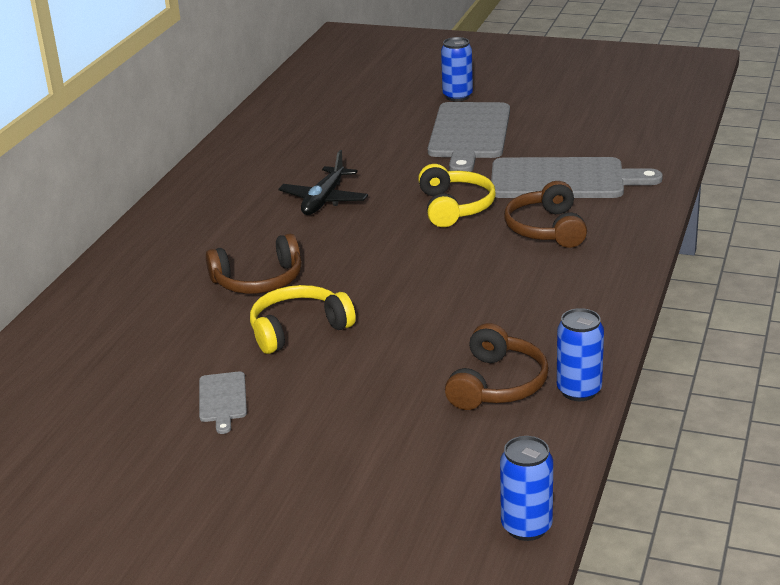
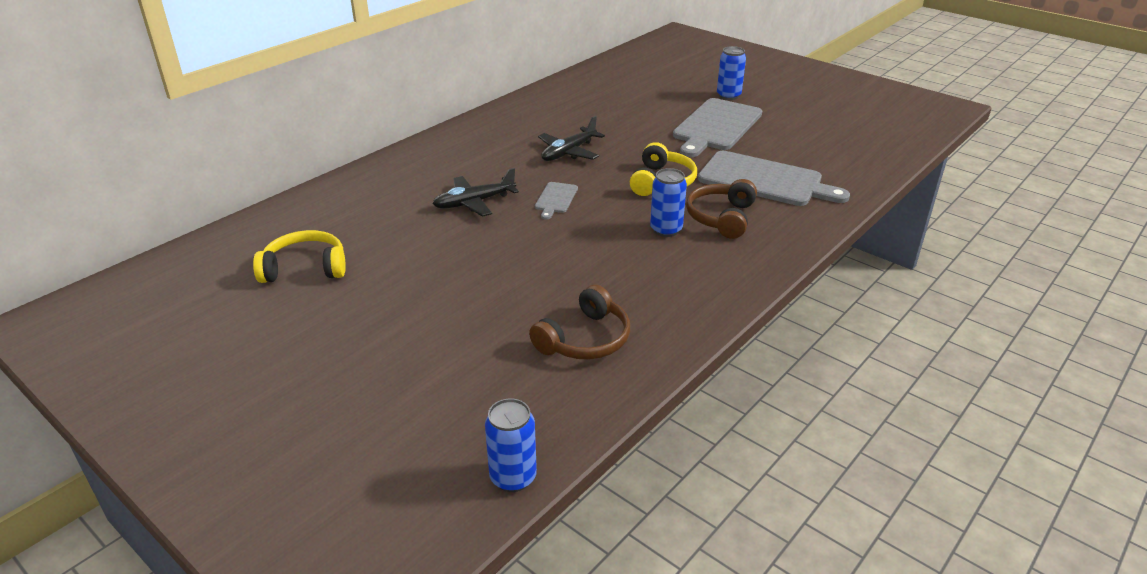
camera: 20 degrees right, 5 degrees up
(222, 399) = (375, 289): grey cutting board -> grey cutting board (555, 199)
(259, 281) = (474, 203): brown headphones -> black plane
(298, 329) = (471, 248): yellow headphones -> yellow headphones (305, 268)
(579, 391) = (647, 366): blue can -> blue can (666, 230)

